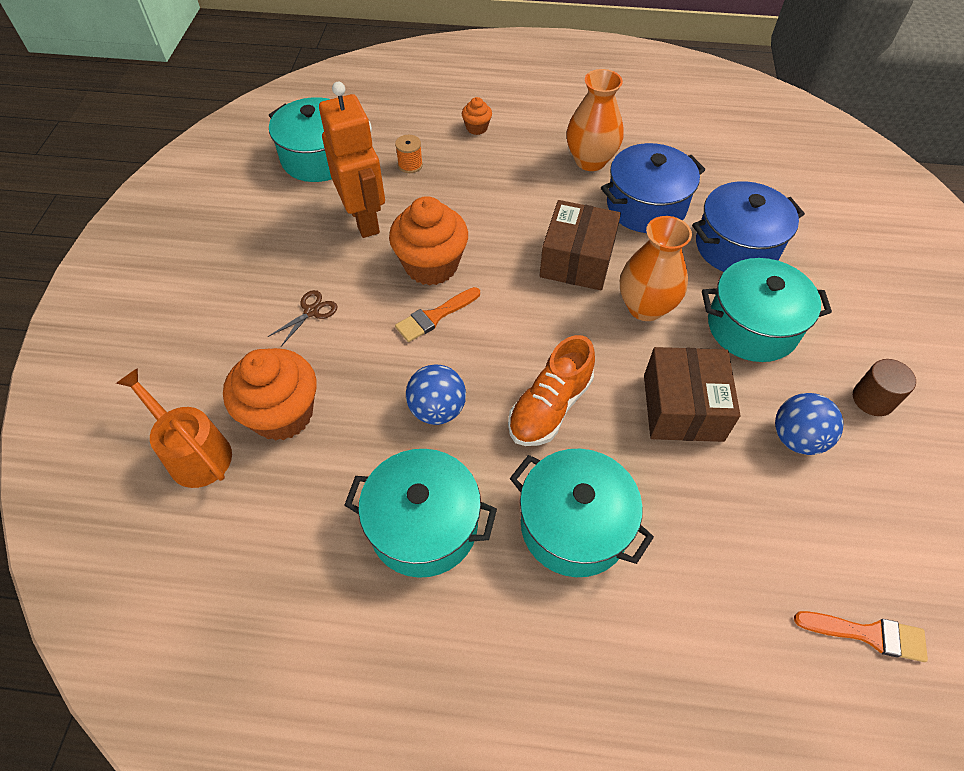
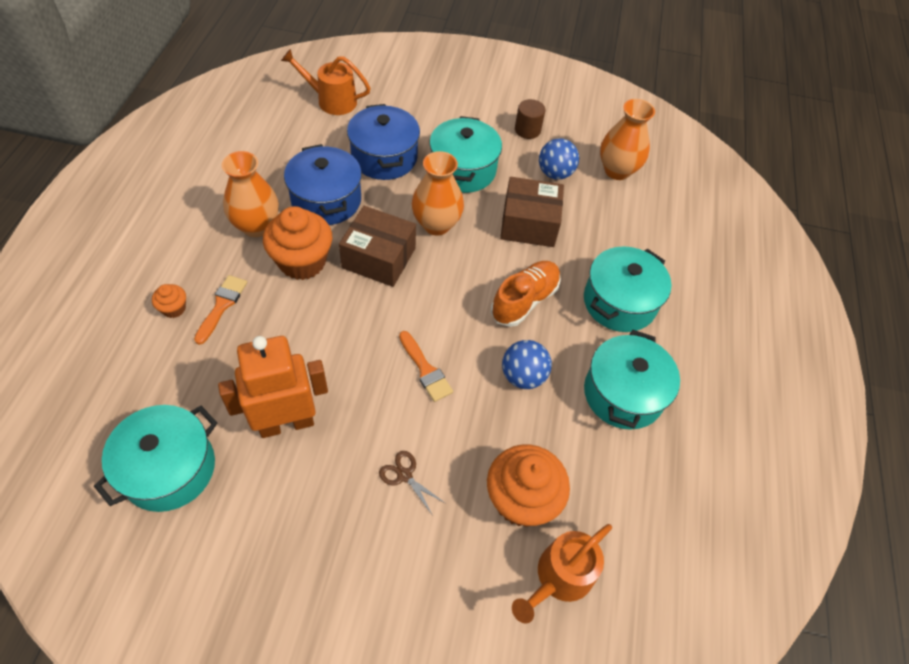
camera: 90 degrees left, 0 degrees up
(410, 165) = (213, 375): orange spool -> none
(431, 265) = (363, 367): orange cupcake -> orange cupcake (302, 262)
(550, 407) = (524, 300): orange shoe -> orange shoe turned 90 degrees counterclockwise
(809, 187) = (331, 100): none -> orange watering can
(846, 530) = (617, 170): none -> orange vase
(868, 634) = (677, 181): orange brush -> orange brush (222, 306)

